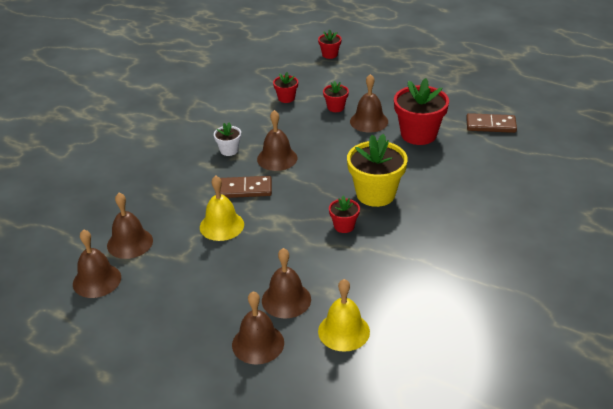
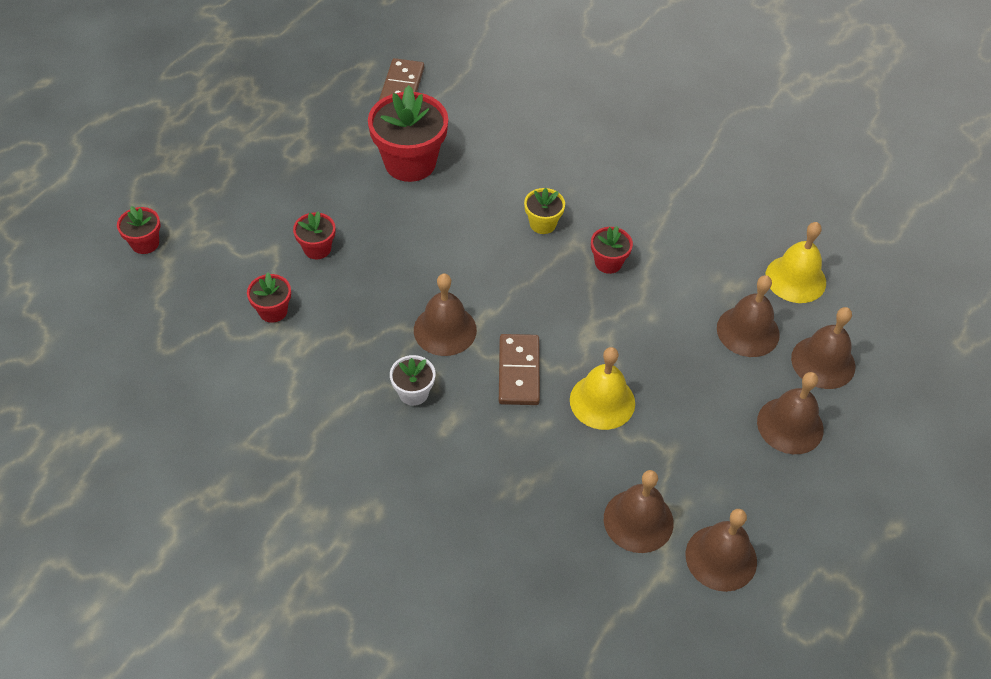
camera: 90 degrees left, 15 degrees up
(369, 121) = (365, 213): brown bell -> brown bell (790, 425)
(375, 194) = (543, 224): yellow flower pot -> yellow flower pot, size x0.50

